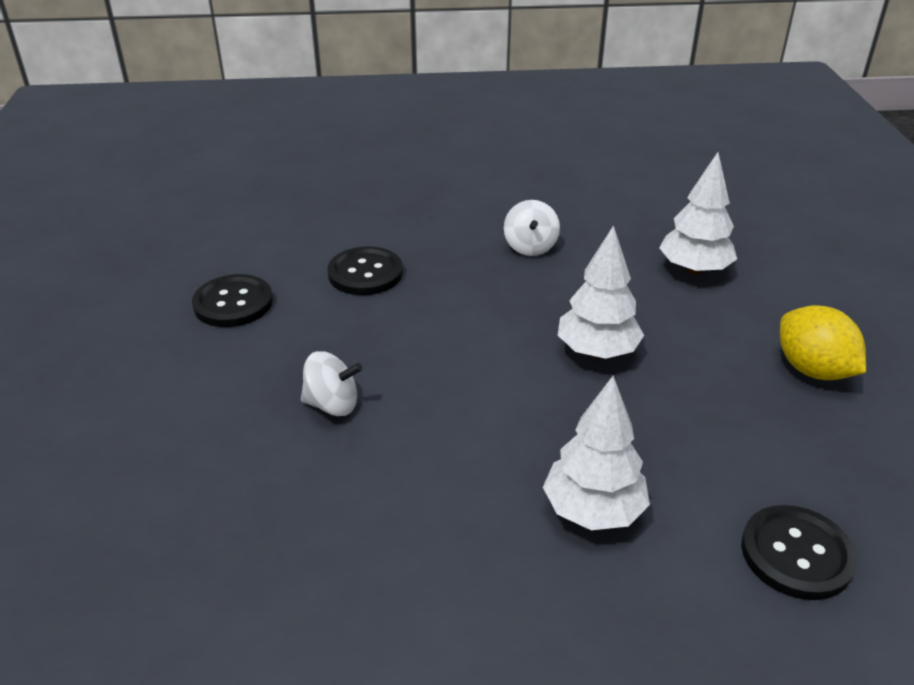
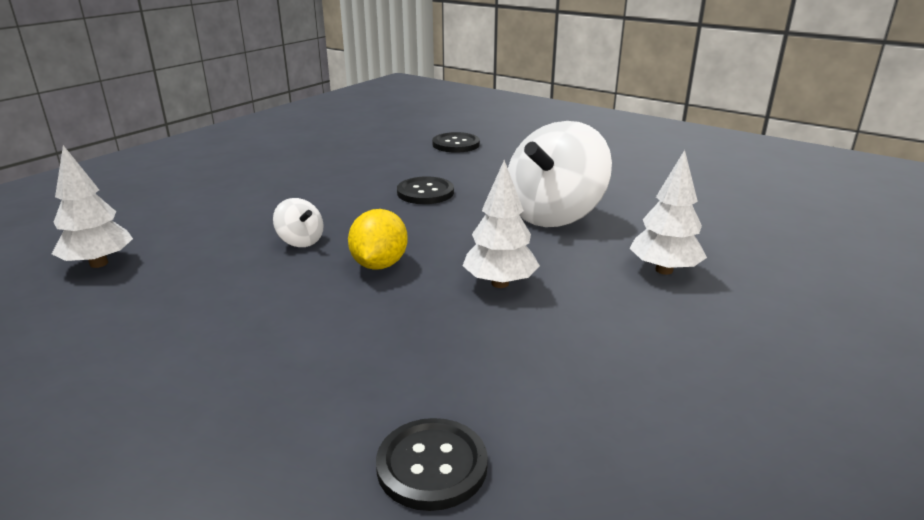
camera: 40 degrees right, 10 degrees down
(233, 303) = (334, 181): black button -> black button (456, 144)
(530, 247) = (554, 215): white spinning top -> white spinning top, size x2.30
(593, 511) = (342, 359): white tree -> white tree (98, 263)
(812, 370) = (662, 369): yellow lemon -> yellow lemon (379, 264)

